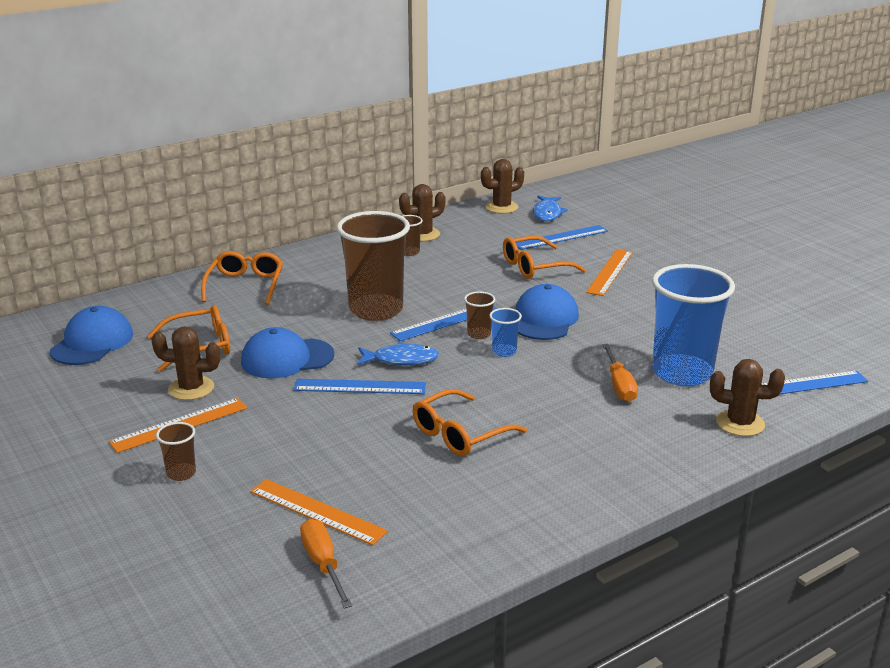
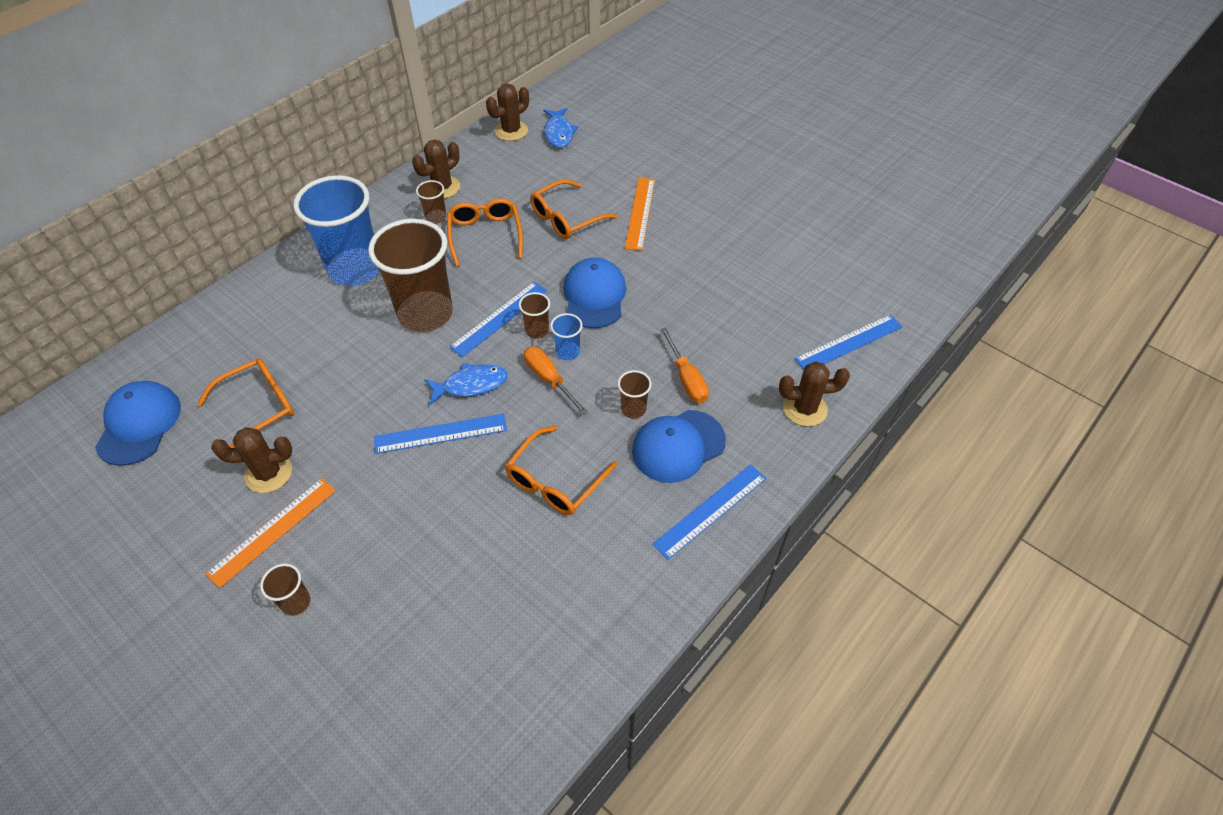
camera: 15 degrees left, 25 degrees up
(245, 285) = (279, 301): orange glasses -> orange glasses (485, 235)
(287, 358) = (355, 407): blue cap -> blue cap (678, 446)
(317, 511) = (448, 623): orange ruler -> none
(323, 564) = (473, 695): orange screwdriver -> orange screwdriver (549, 379)
(556, 398) = (633, 409): none -> brown cup
(560, 237) = (580, 168): blue ruler -> blue ruler (710, 510)
(682, 373) = (739, 349): blue cup -> blue cup (355, 269)

